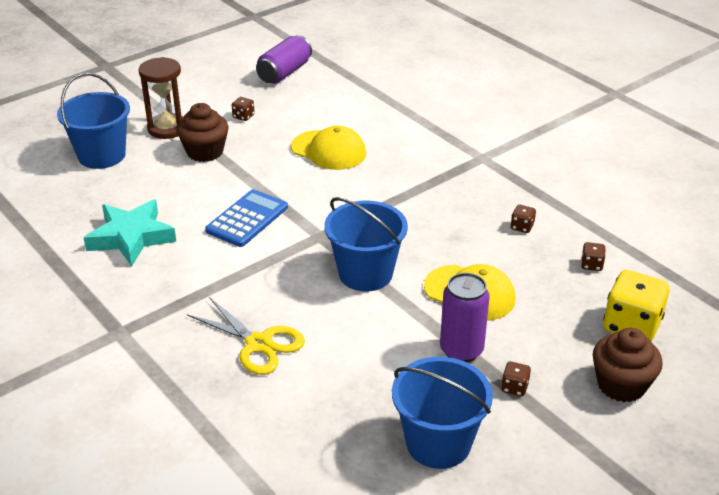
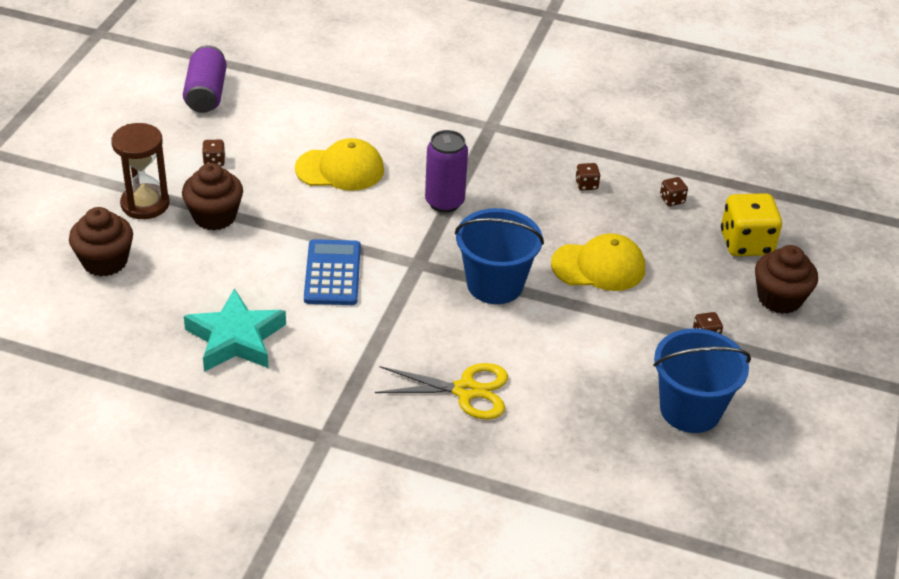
camera: 35 degrees left, 5 degrees up
(102, 155) = (105, 261): blue bucket -> brown cupcake
(461, 350) = (637, 322): purple can -> purple can (444, 202)

